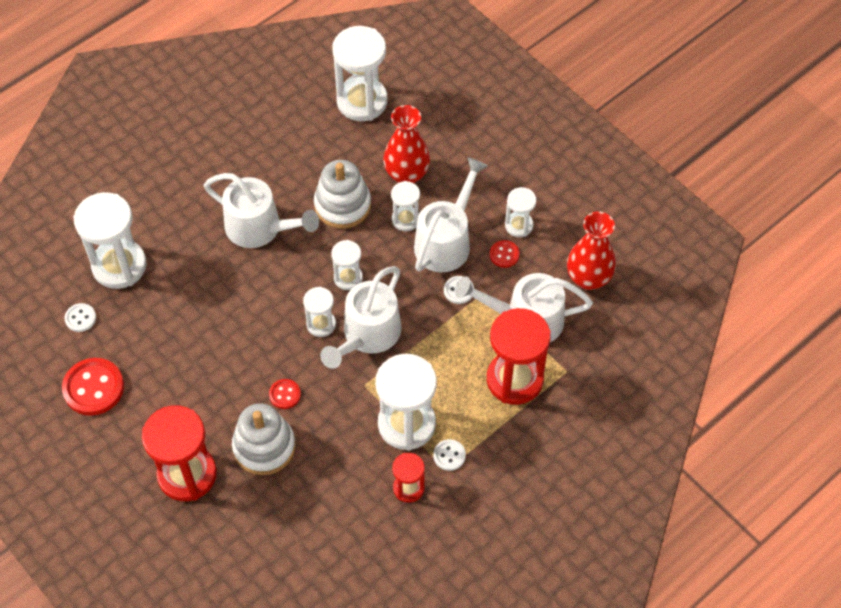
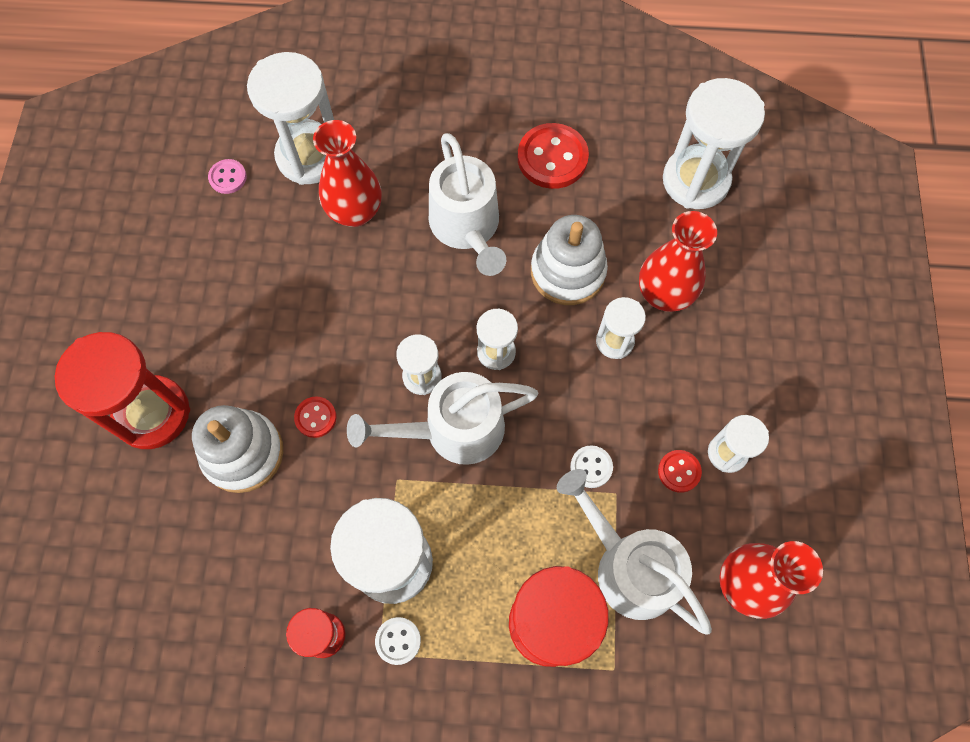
camera: 45 degrees right, 10 degrees up
(80, 318) = (228, 177): white button -> pink button
(93, 388) = (169, 253): red button -> red button (552, 158)
(184, 273) = (355, 212): none -> red vase
(446, 241) = (633, 401): white watering can -> none

